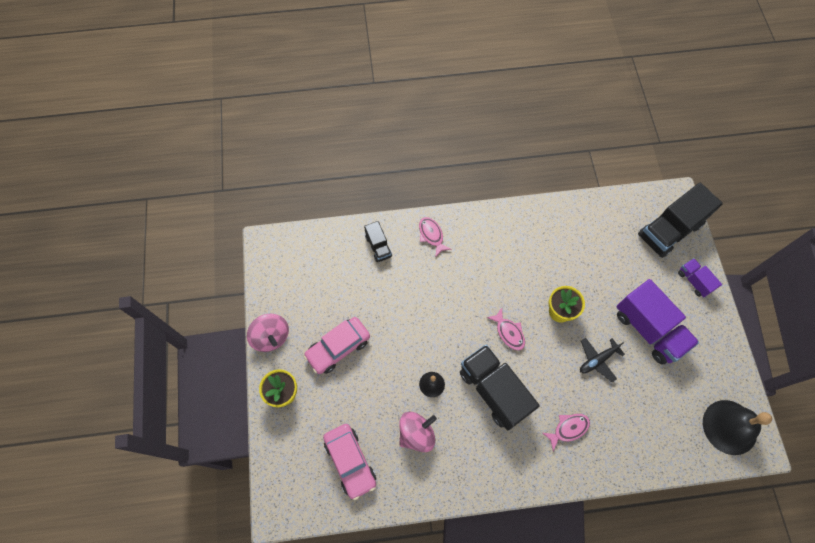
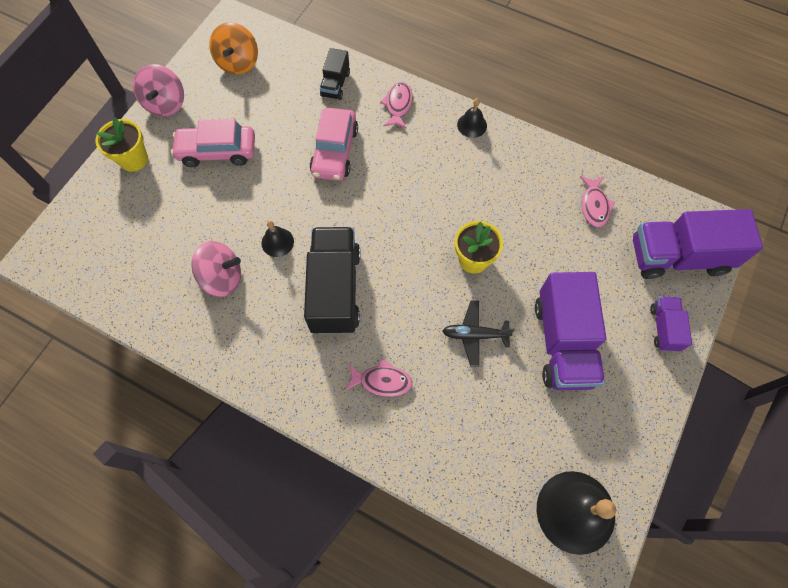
camera: 35 degrees right, 0 degrees up
(297, 273) = (238, 63): none -> orange spinning top
(350, 461) = (139, 260): pink car -> pink car (335, 151)
(489, 220) = (472, 125): none -> black bell
(508, 332) = (399, 245): pink fish -> pink fish (594, 205)
(669, 230) = (678, 256): black truck -> purple truck

